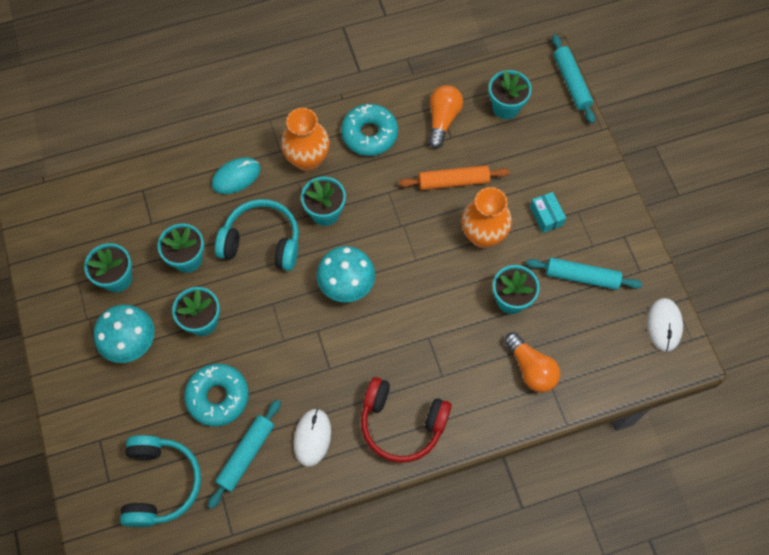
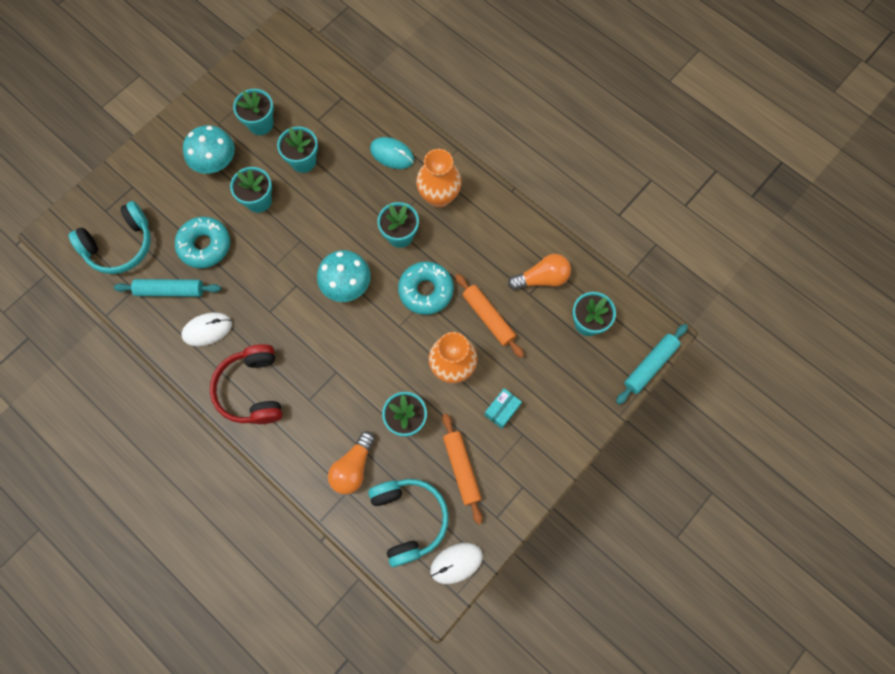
camera: 60 degrees right, 5 degrees up
(262, 242) = (347, 204): turquoise headphones -> turquoise headphones (409, 519)
(369, 134) = (491, 229): turquoise donut -> turquoise donut (426, 291)
(582, 276) = (462, 468): turquoise rolling pin -> orange rolling pin

